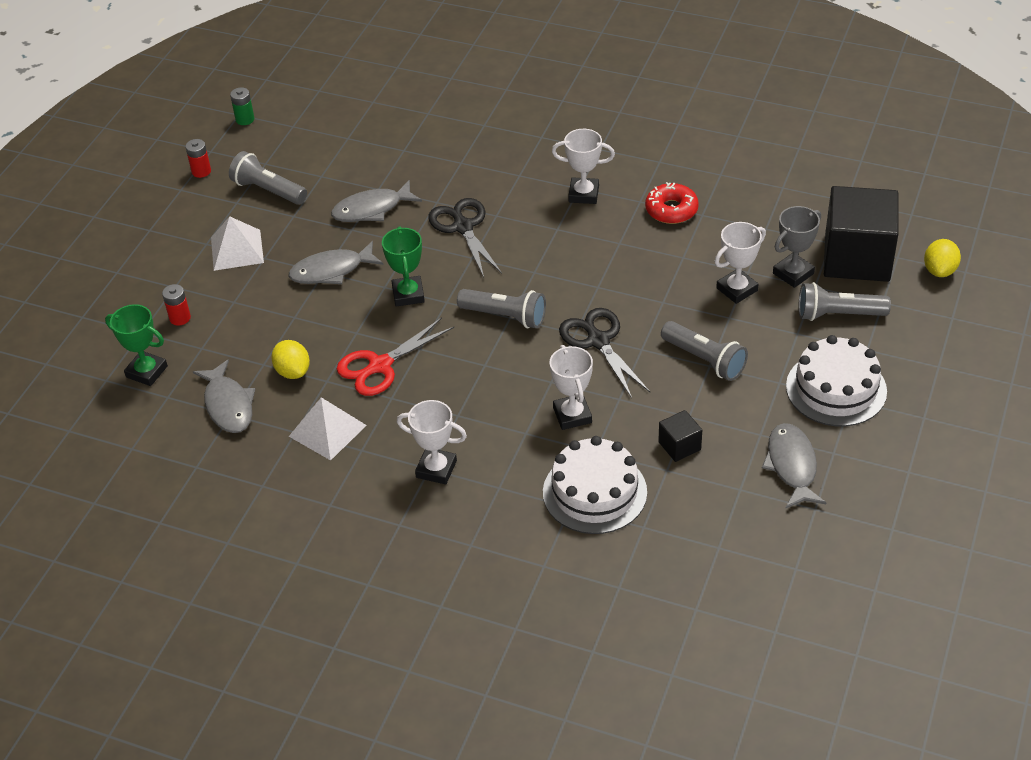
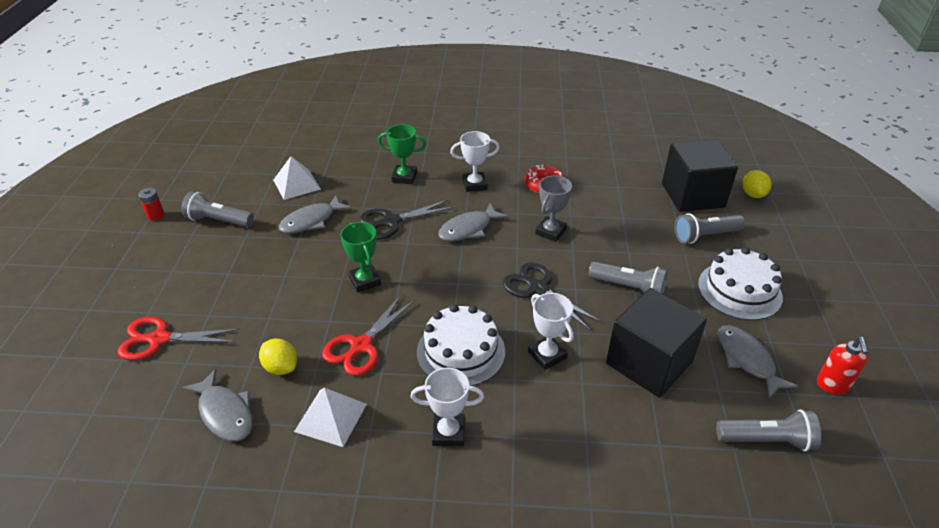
camera: 20 degrees left, 5 degrees down
(147, 371) = (134, 397): green trophy -> green trophy (404, 177)
(180, 318) = (159, 339): red battery -> red scissors
(237, 250) = (201, 271): white pyramid -> white pyramid (296, 184)
(245, 119) = (186, 173): green battery -> none
(331, 271) = (291, 273): grey fish -> grey fish (468, 229)
(463, 227) = (391, 222): black scissors -> black scissors turned 75 degrees counterclockwise
(505, 316) = (454, 284): grey flashlight -> grey flashlight (767, 440)
(594, 492) = (600, 421): white cake -> white cake (461, 351)
(679, 446) = (649, 362): black cube -> black cube, size x2.29
(737, 289) = (622, 231): white trophy -> none
(793, 273) = (655, 213): grey trophy -> grey trophy (550, 232)
(871, 511) = (832, 385): none -> red soap dispenser

